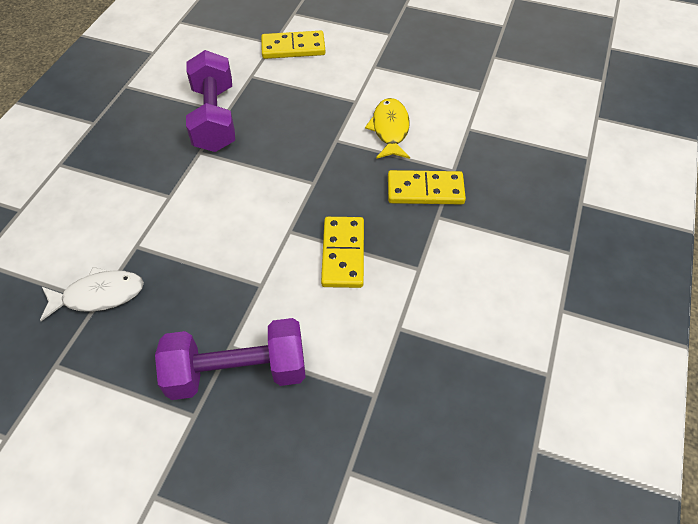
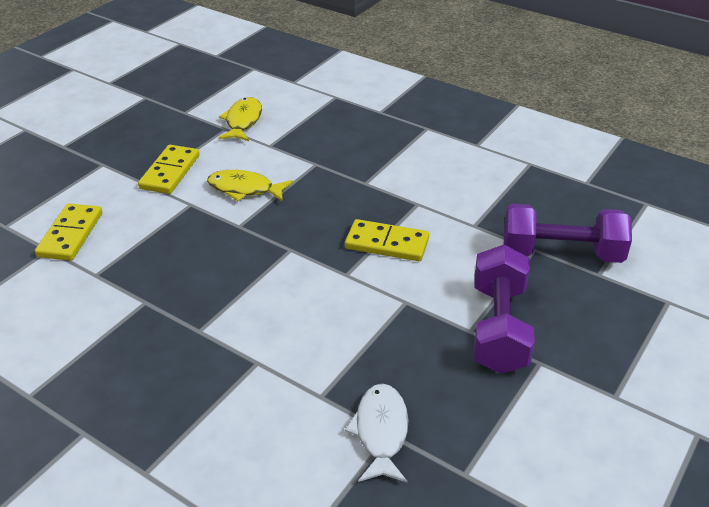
camera: 75 degrees left, 15 degrees down
(214, 118) = (150, 312): purple dumbbell -> purple dumbbell (561, 253)
(425, 190) = (332, 183): yellow domino -> yellow domino (170, 172)
(500, 99) = (243, 121): none -> yellow fish

